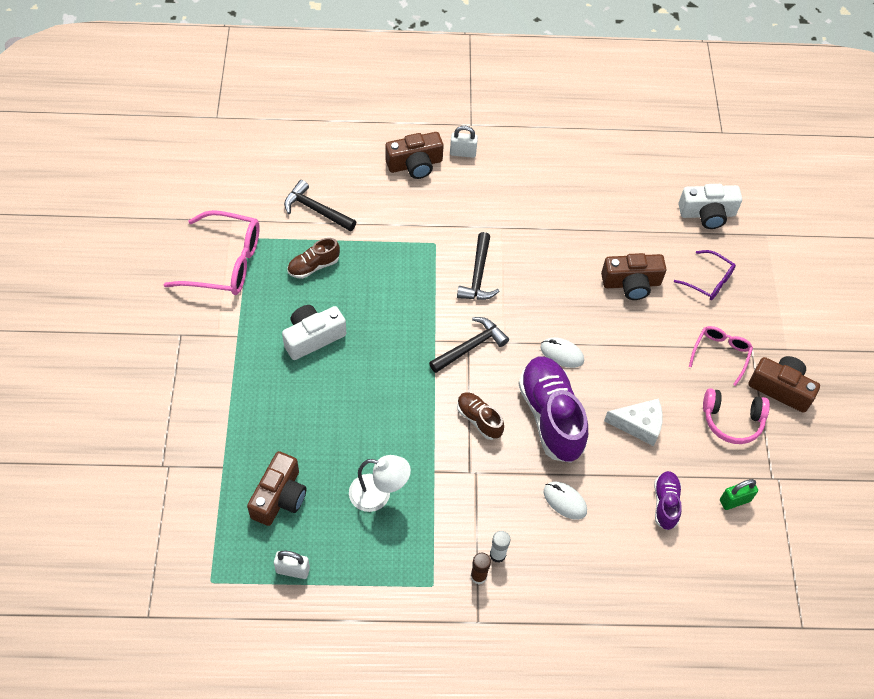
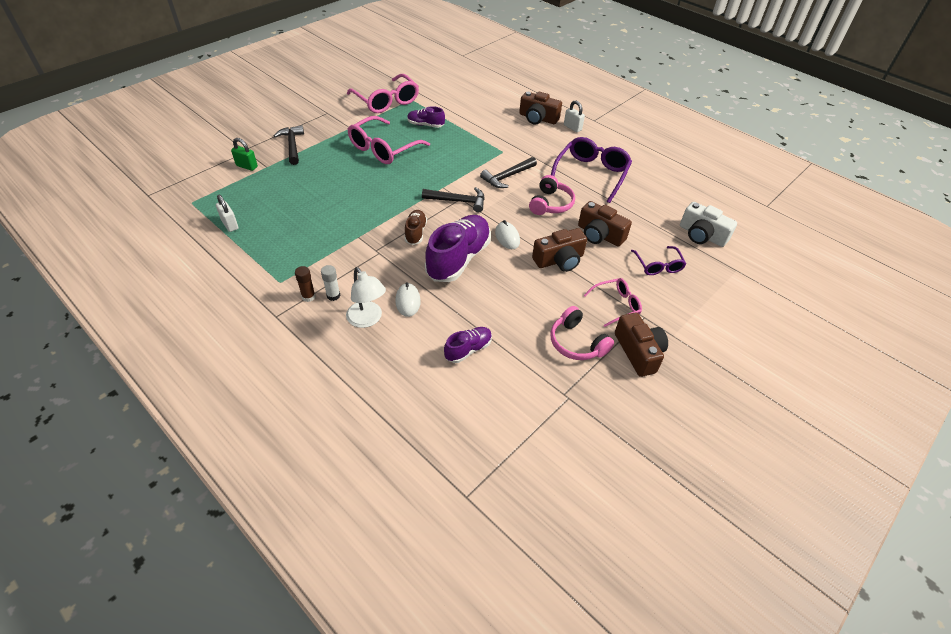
camera: 45 degrees right, 10 degrees down
(279, 497) = (271, 194): brown camera -> brown camera (559, 260)
(313, 266) = (425, 125): brown shoe -> purple shoe
(313, 337) = (383, 149): white camera -> pink glasses
(316, 210) = (459, 107): black hammer -> black hammer (292, 145)
(378, 495) = (316, 226): white lamp -> white lamp (367, 319)
(547, 208) = (591, 174): none -> purple glasses
(553, 279) = (550, 204): none -> pink headphones
(639, 425) = (508, 300): white cheese -> none
(734, 500) = (518, 384): green padlock -> green padlock (247, 166)

